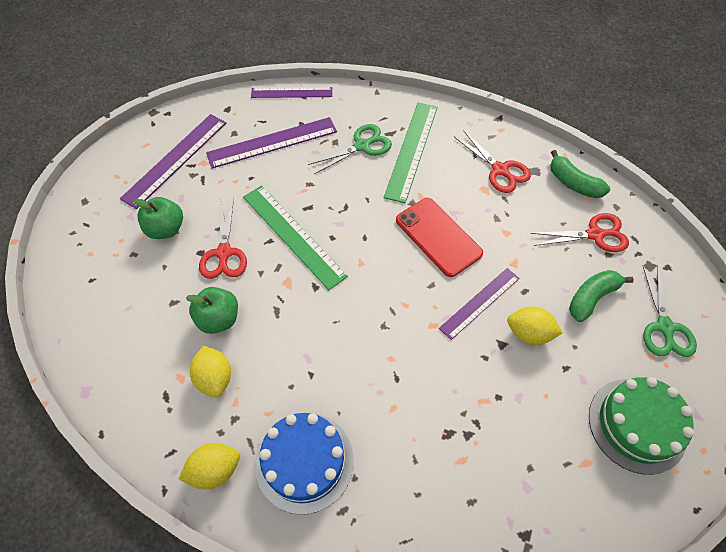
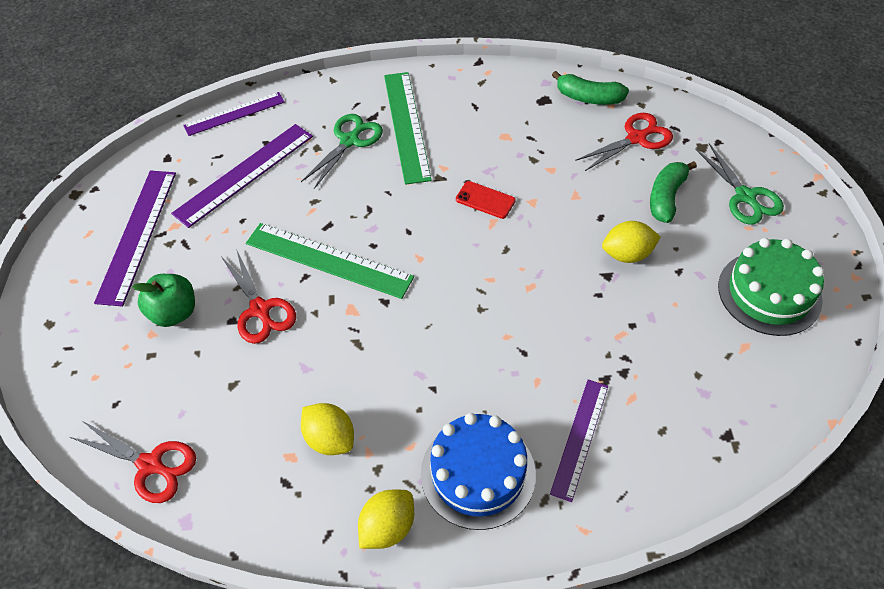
camera: 25 degrees left, 5 degrees down
(219, 319) = (297, 379): green apple -> none
(438, 236) = (485, 200): red phone -> red phone, size x0.54
(480, 303) = (564, 246): purple ruler -> purple ruler (580, 438)
(500, 170) = (510, 112): red scissors -> red scissors (151, 465)

